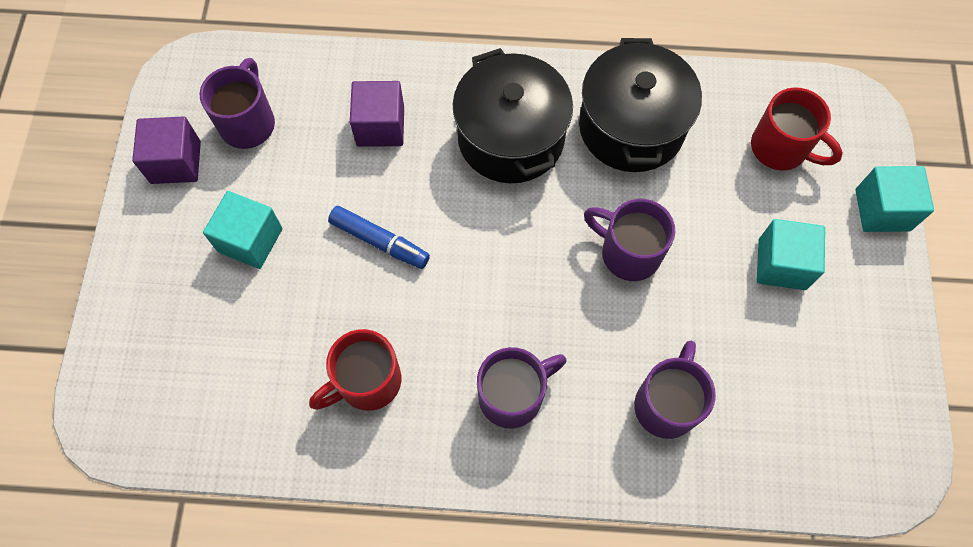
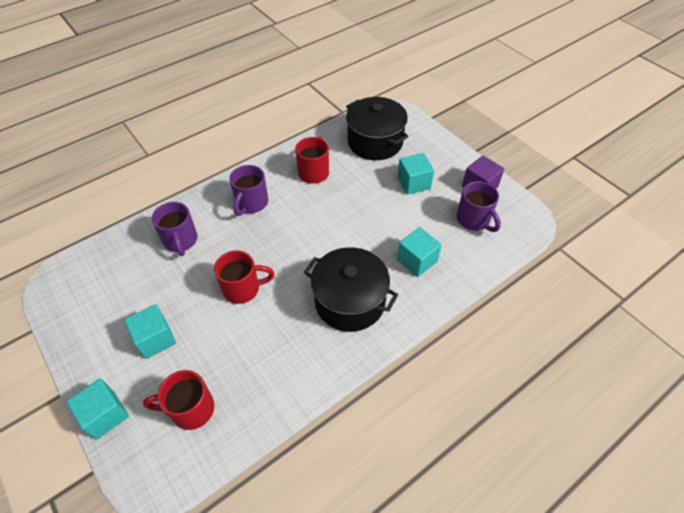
camera: 140 degrees right, 15 degrees down
(379, 241) = (362, 217): blue marker -> none
(380, 126) = (417, 260): purple cube -> turquoise cube
(628, 253) = (243, 289): purple mug -> red mug
(631, 127) = (290, 355): black pot -> black pot (375, 142)

